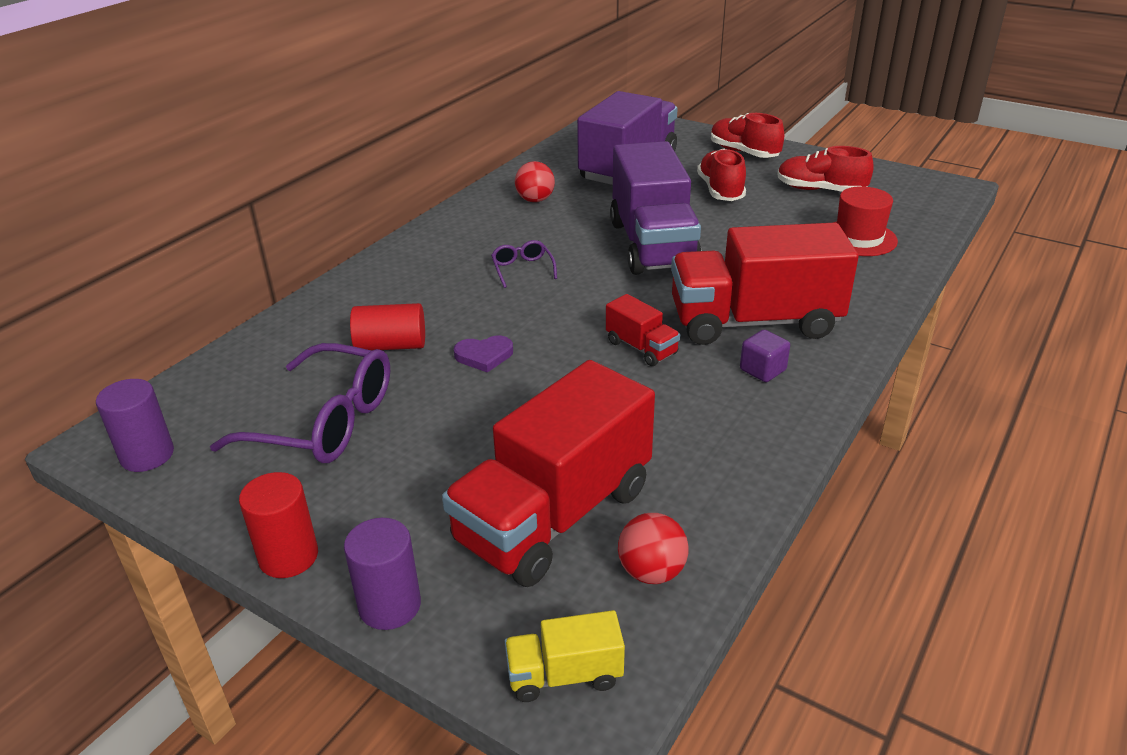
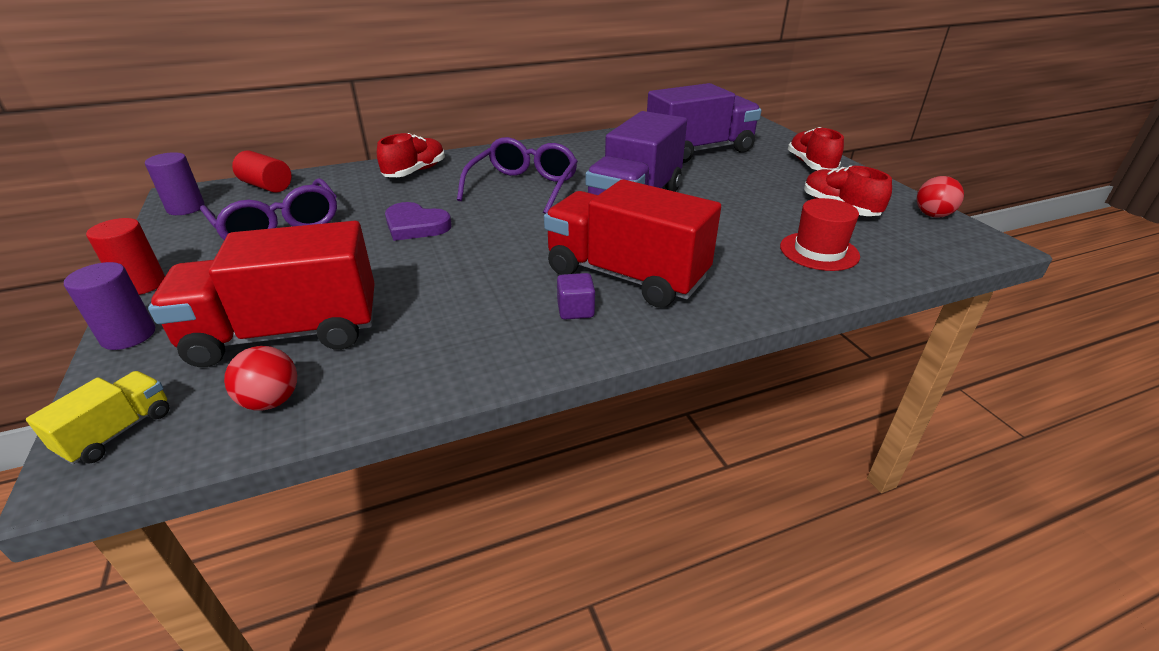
camera: 35 degrees right, 0 degrees up
(391, 345) = (379, 201): red cylinder -> red cylinder (267, 186)
(484, 356) = (415, 226): purple heart -> purple heart, size x1.50
(522, 269) = (524, 187): purple glasses -> purple glasses, size x2.14
(535, 200) = (601, 151): red ball -> red ball (932, 215)
(564, 675) = (118, 432): yellow truck -> yellow truck turned 90 degrees clockwise
(641, 348) = (516, 260): red truck -> none
(720, 190) = (748, 183): red shoe -> red shoe (415, 172)

